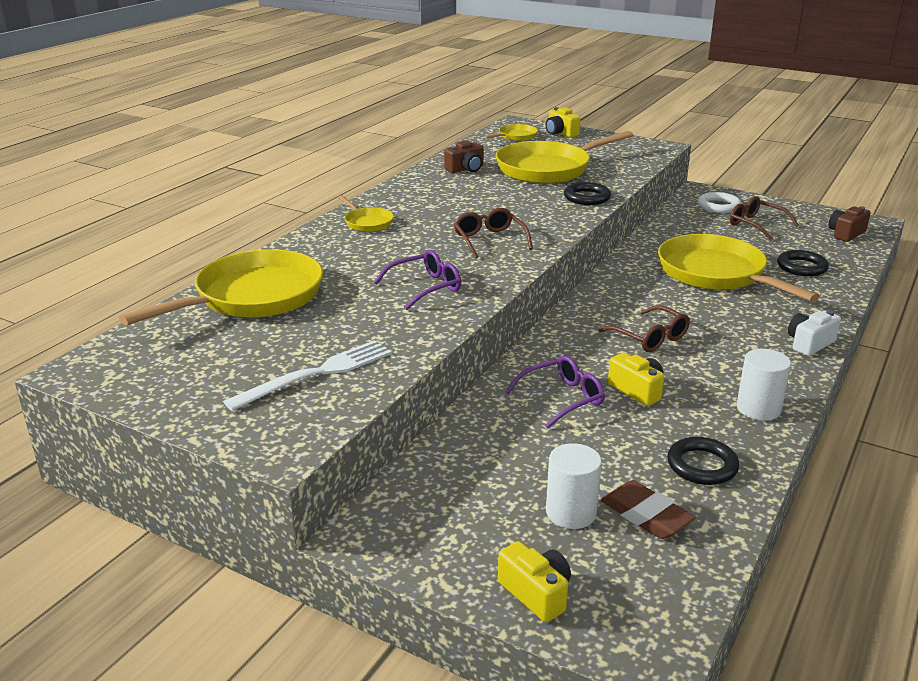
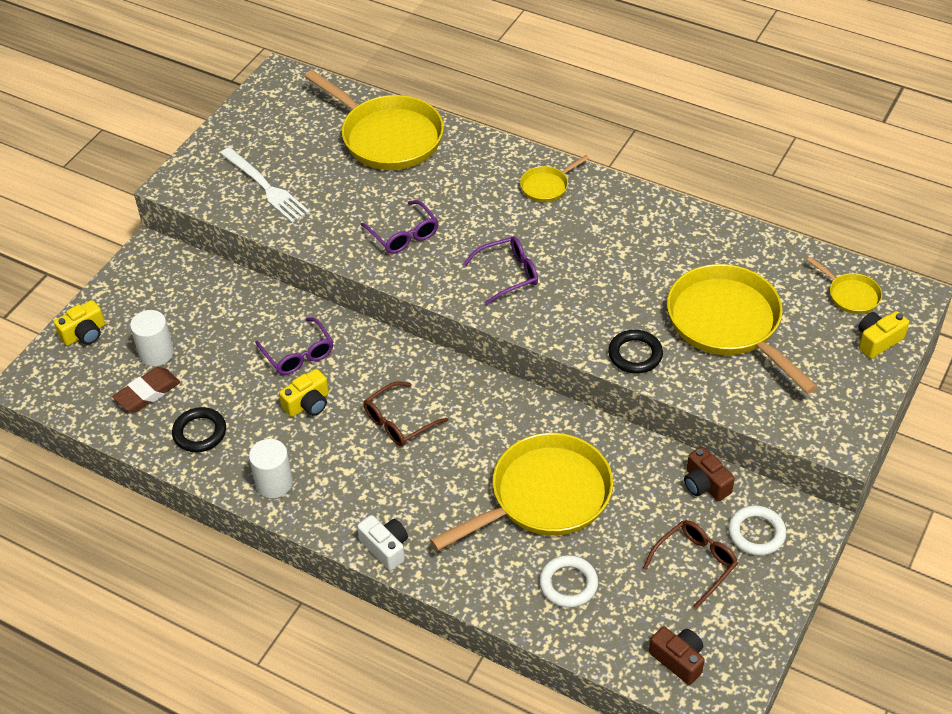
camera: 90 degrees right, 20 degrees up
(466, 169) = (714, 251): brown camera -> brown camera (705, 484)
(489, 240) = (508, 274): brown glasses -> purple glasses
(802, 267) = (568, 584): black ring -> white ring

